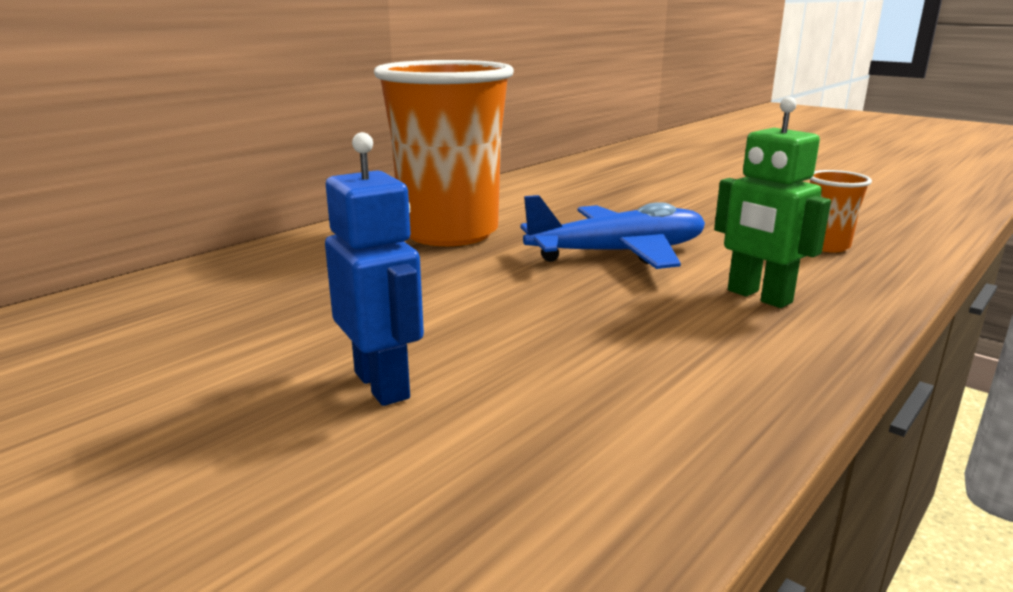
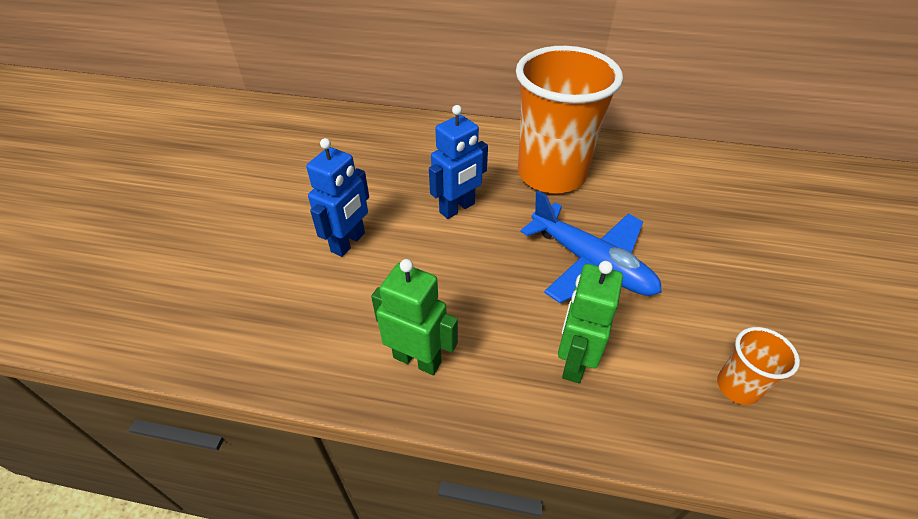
camera: 60 degrees right, 25 degrees up
(428, 291) = (457, 208): none -> blue robot
(696, 386) = (417, 359): none -> green robot

